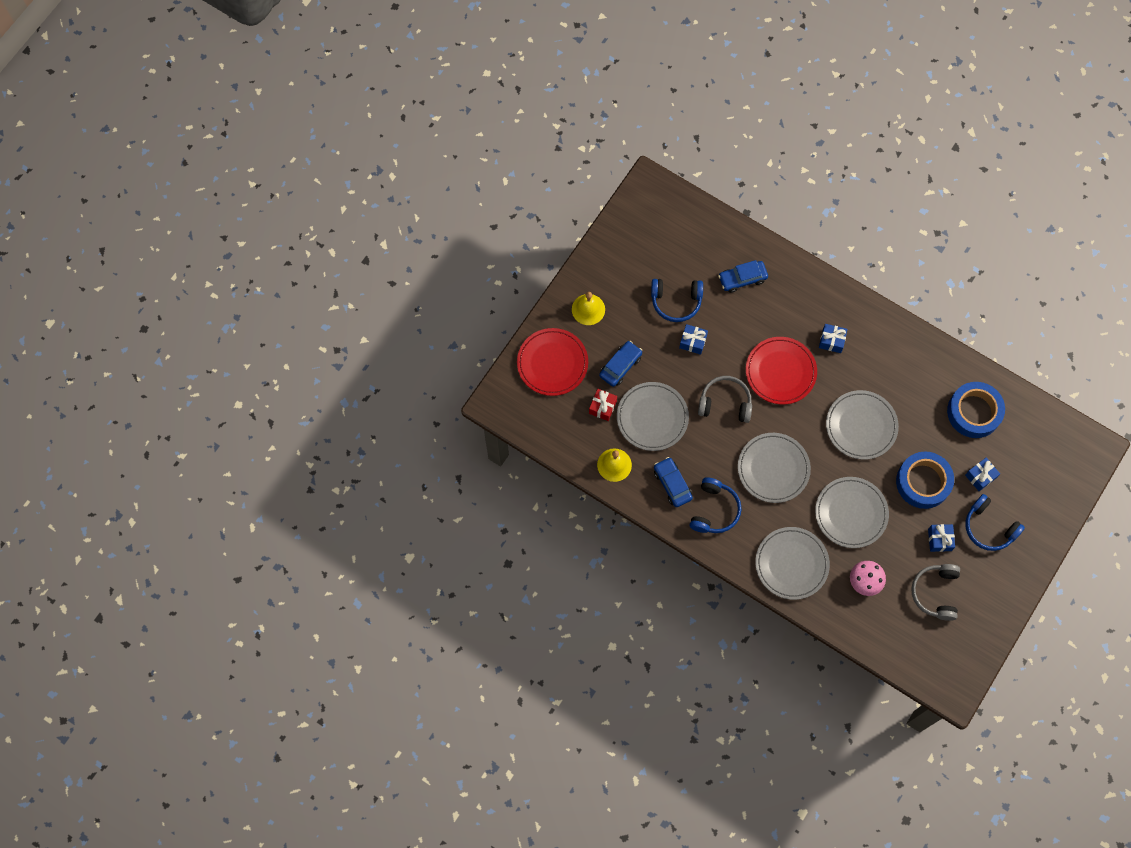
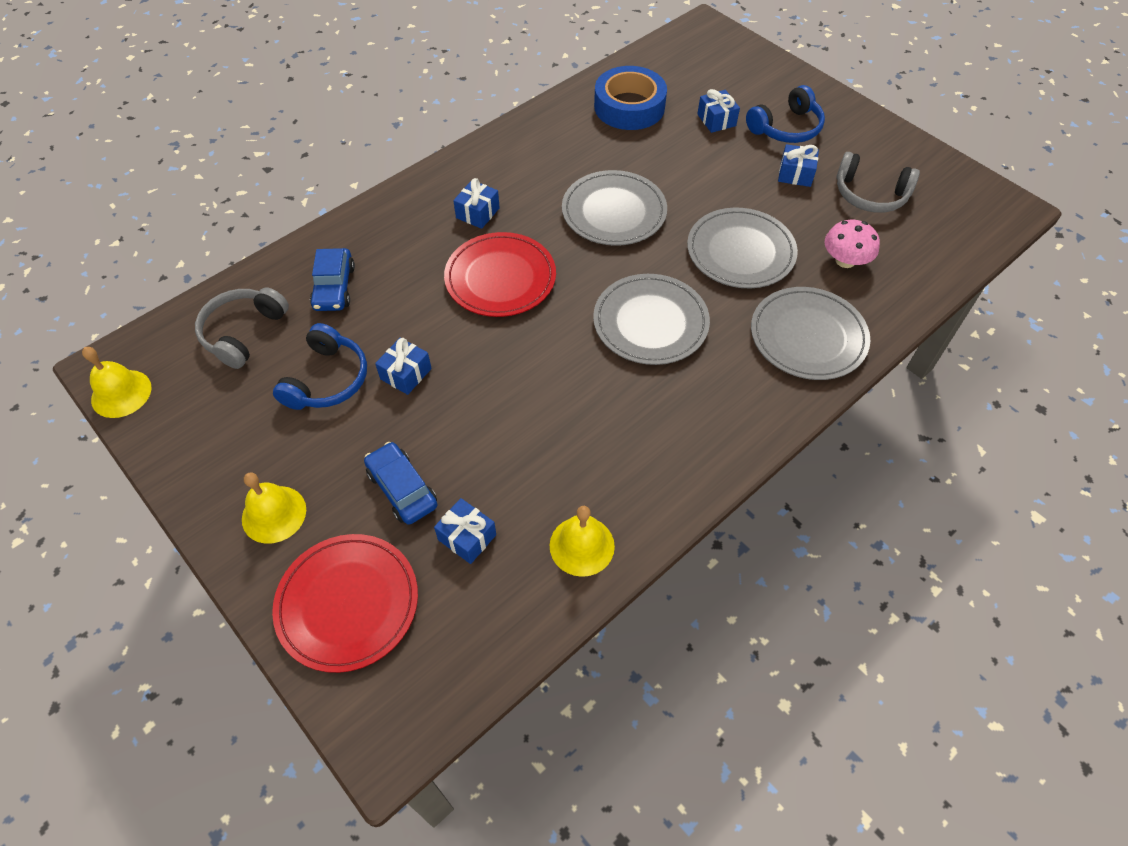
camera: 75 degrees left, 15 degrees down
(602, 407) = (467, 537): red gift -> blue gift
(635, 200) = (121, 393): none -> yellow bell
(652, 417) = (514, 463): grey plate -> none
(672, 484) = (641, 463): blue car -> none
(714, 510) = (700, 414): blue headphones -> none
(725, 403) = (525, 356): grey headphones -> grey headphones (243, 333)
(923, 482) = (711, 171): blue tape -> none

